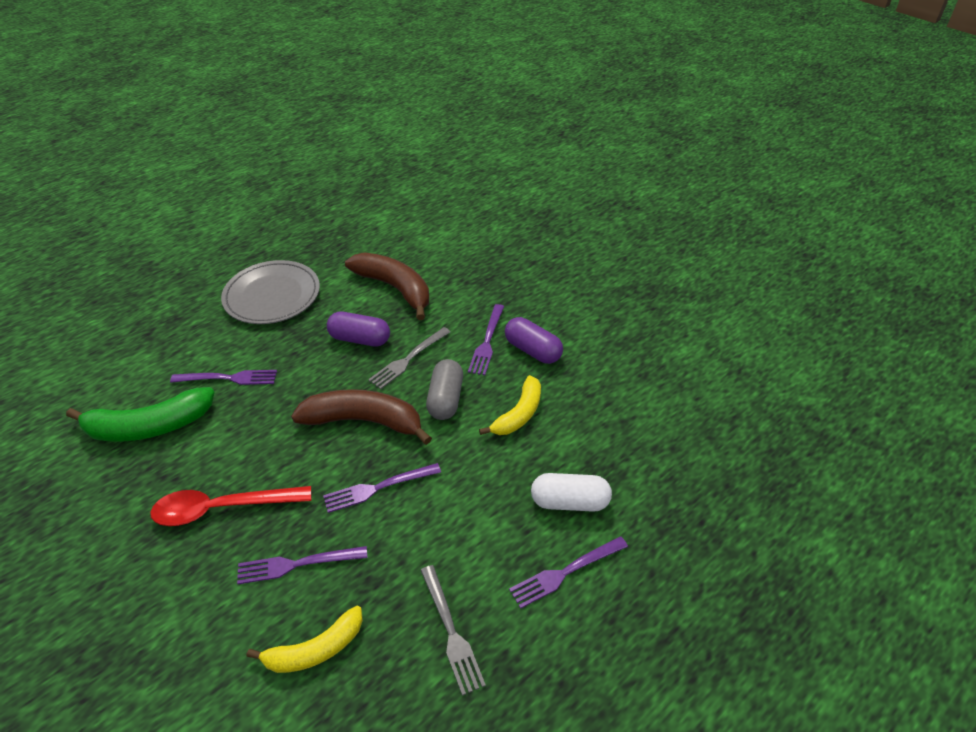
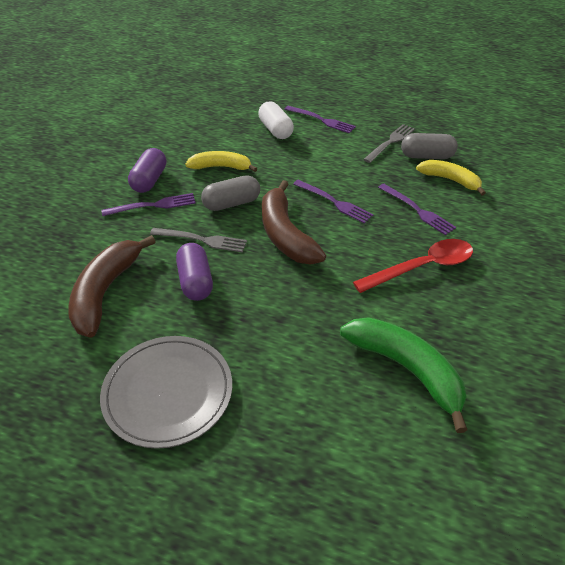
camera: 120 degrees left, 0 degrees up
(222, 508) = (422, 267): red spoon -> red spoon turned 75 degrees counterclockwise
(229, 378) = (308, 348): purple fork -> none
(385, 659) = (427, 156): none -> grey capsule

